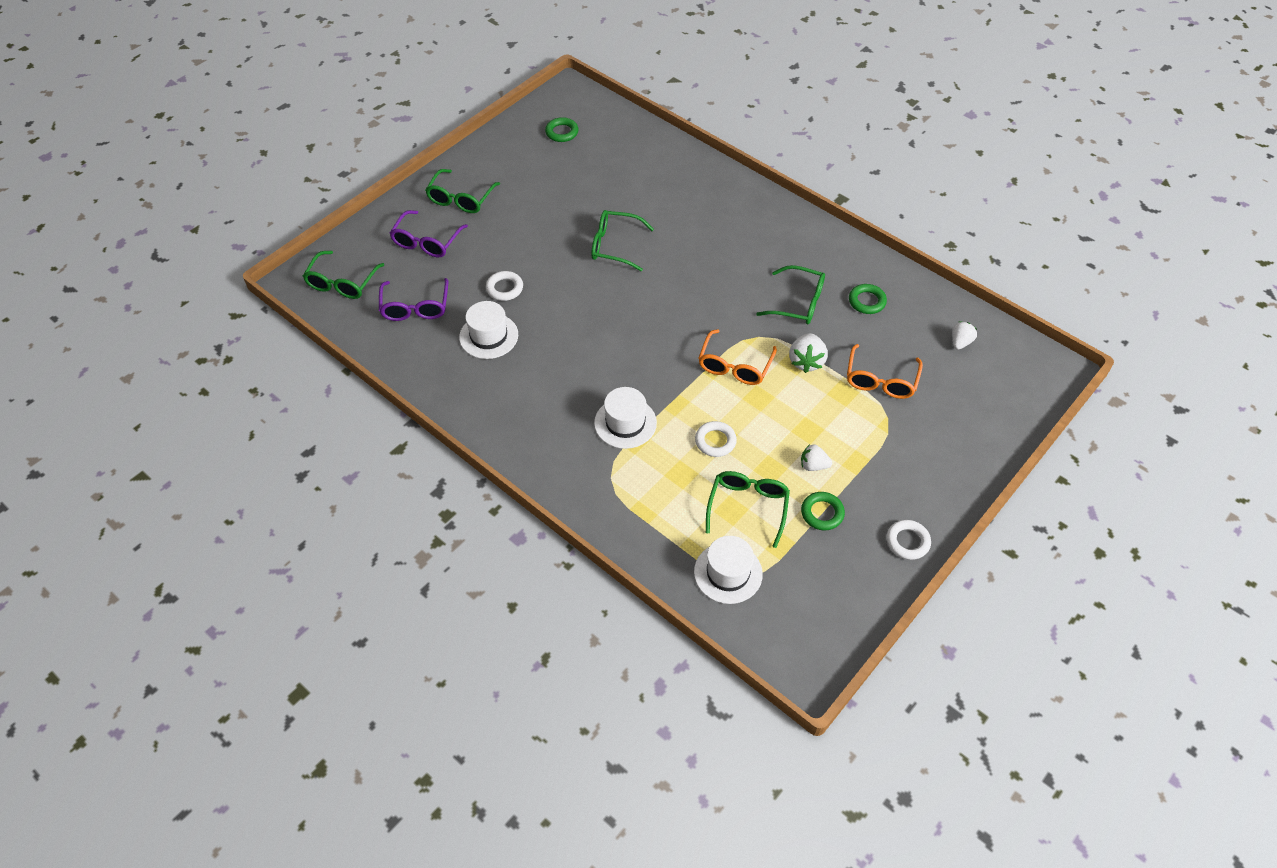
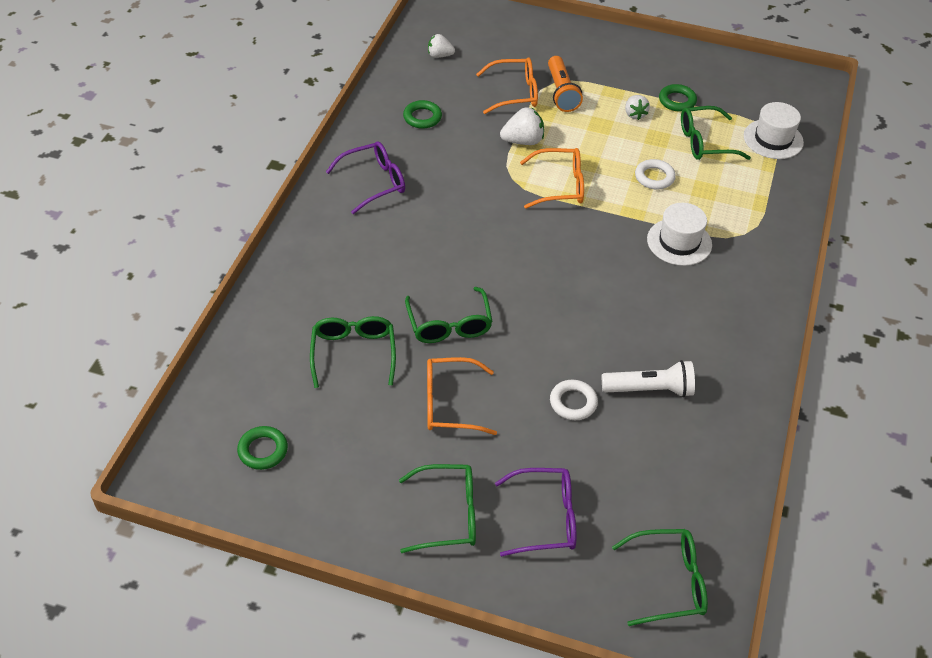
camera: 115 degrees left, 5 degrees down
(415, 307) = (655, 480): purple glasses -> purple glasses (373, 182)
(488, 336) = (649, 389): white hat -> white flashlight
(544, 225) = (450, 404): none -> orange glasses
(798, 303) = (451, 161): green glasses -> green glasses (353, 353)
(869, 418) = (561, 92): none -> orange flashlight
(907, 542) = (667, 54): white ring -> none

